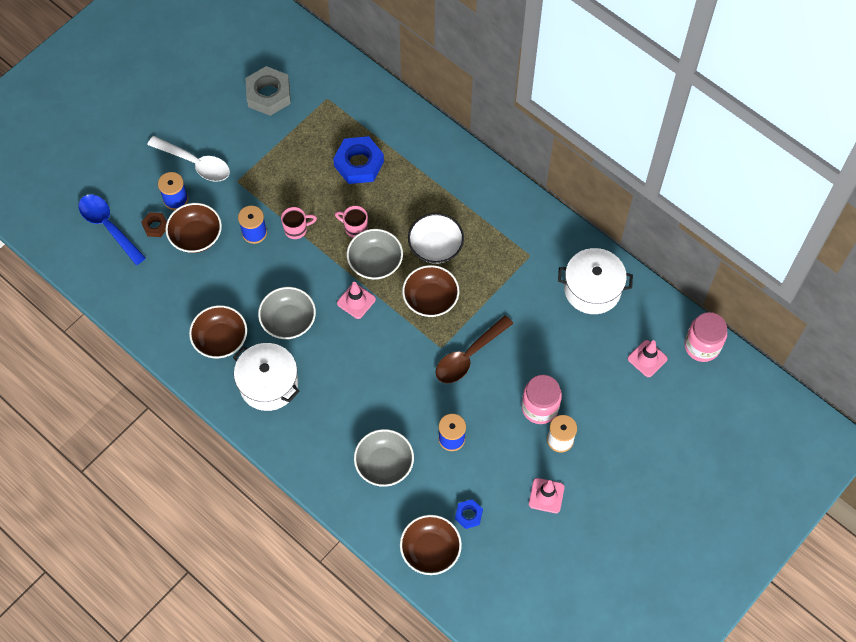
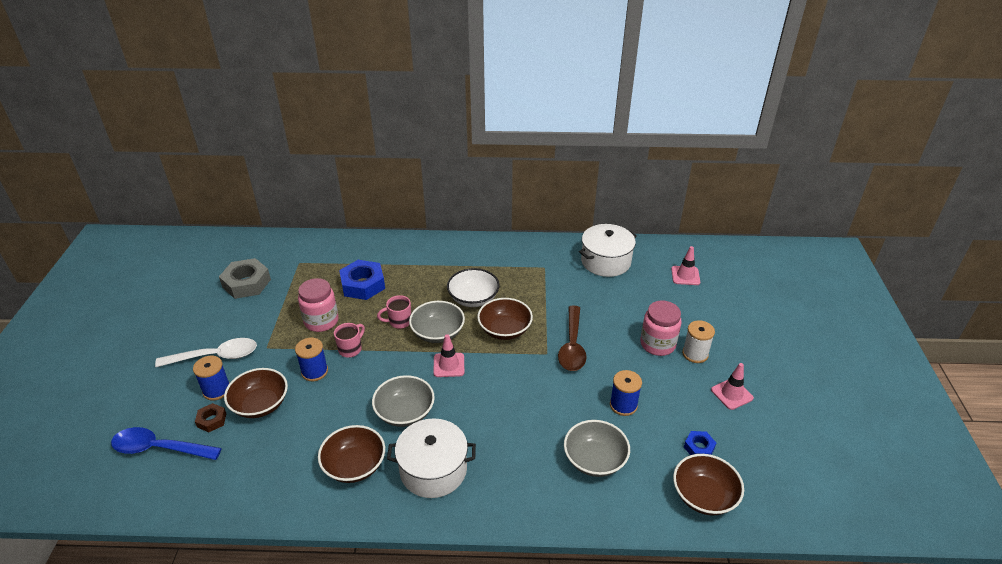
camera: 40 degrees left, 25 degrees down
(702, 346) = (706, 251): pink jar -> pink jar (321, 321)

